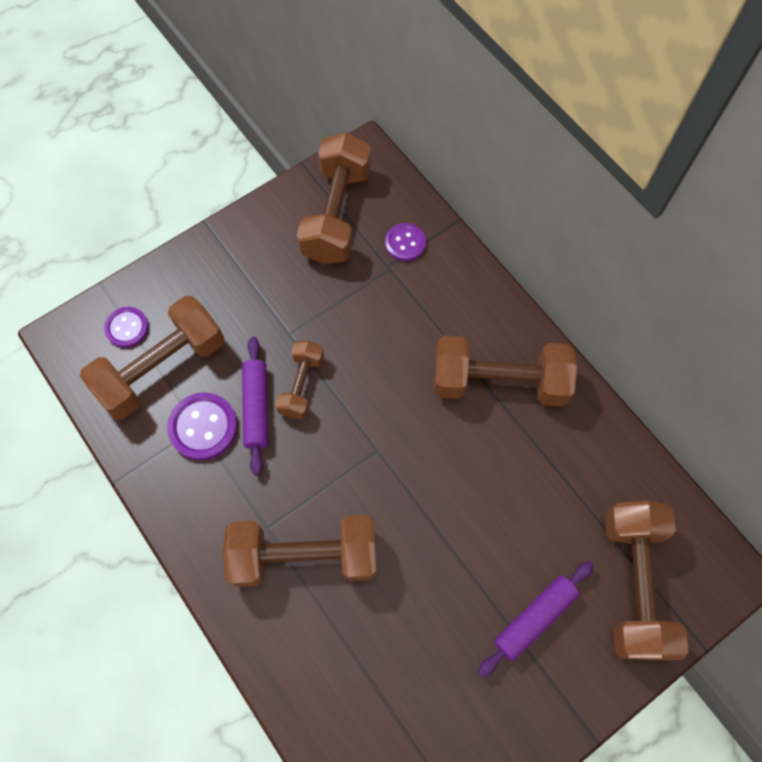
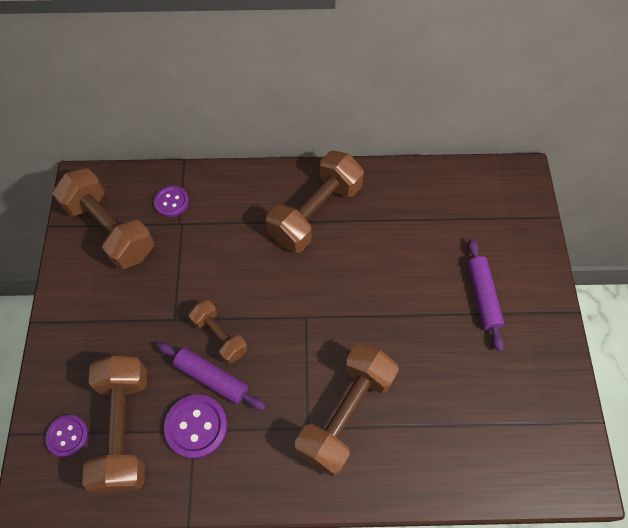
camera: 55 degrees left, 5 degrees down
(634, 584) = (497, 227): brown dumbbell -> none

